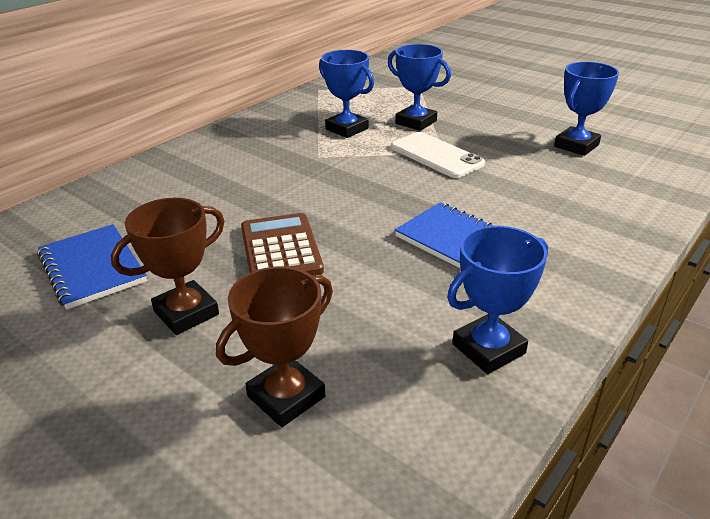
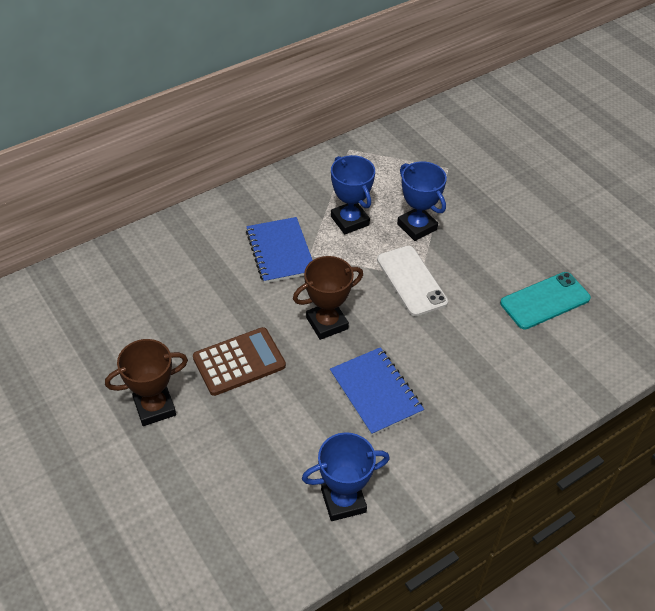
camera: 15 degrees right, 15 degrees up
(92, 268) = (101, 343): blue notebook -> blue notebook (280, 252)
(280, 249) = (239, 362): brown calculator -> brown calculator turned 60 degrees clockwise
(286, 396) = (197, 498): brown trophy -> brown trophy (327, 323)
(576, 146) = (545, 301): blue trophy -> turquoise phone

